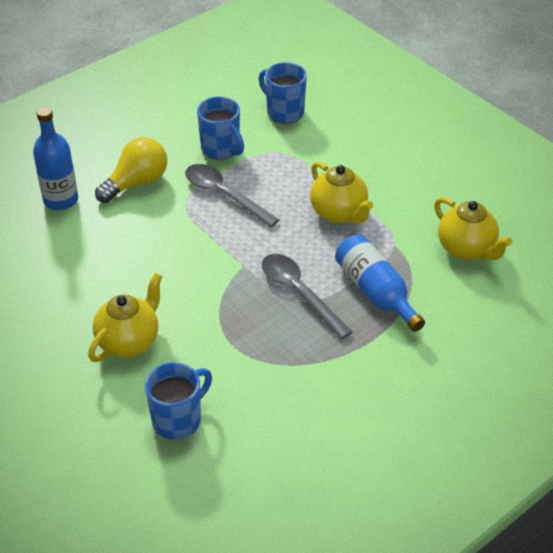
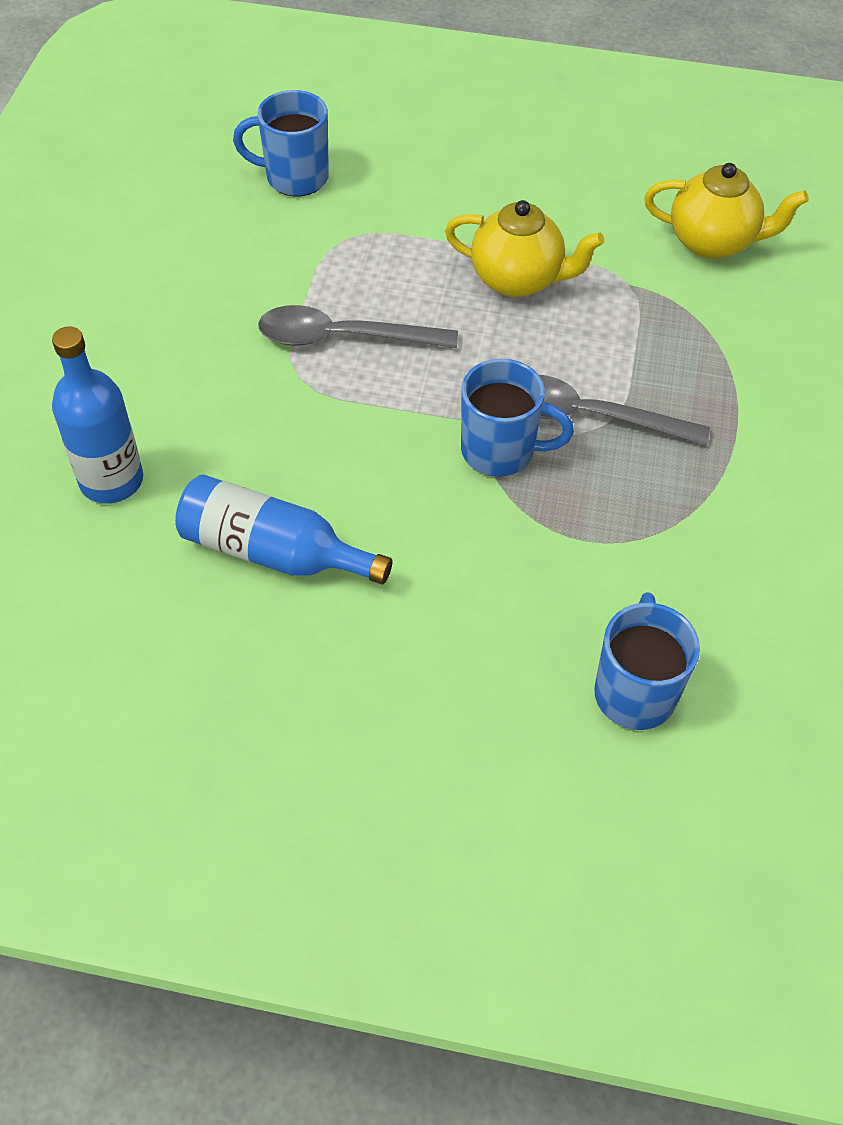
camera: 40 degrees left, 10 degrees up
(129, 342) = (448, 627): yellow teapot -> none
(136, 183) = (199, 389): yellow light bulb -> none
(221, 149) = (266, 275): blue mug -> blue mug (500, 451)
(375, 292) = (674, 358): blue bottle -> blue bottle (273, 551)

